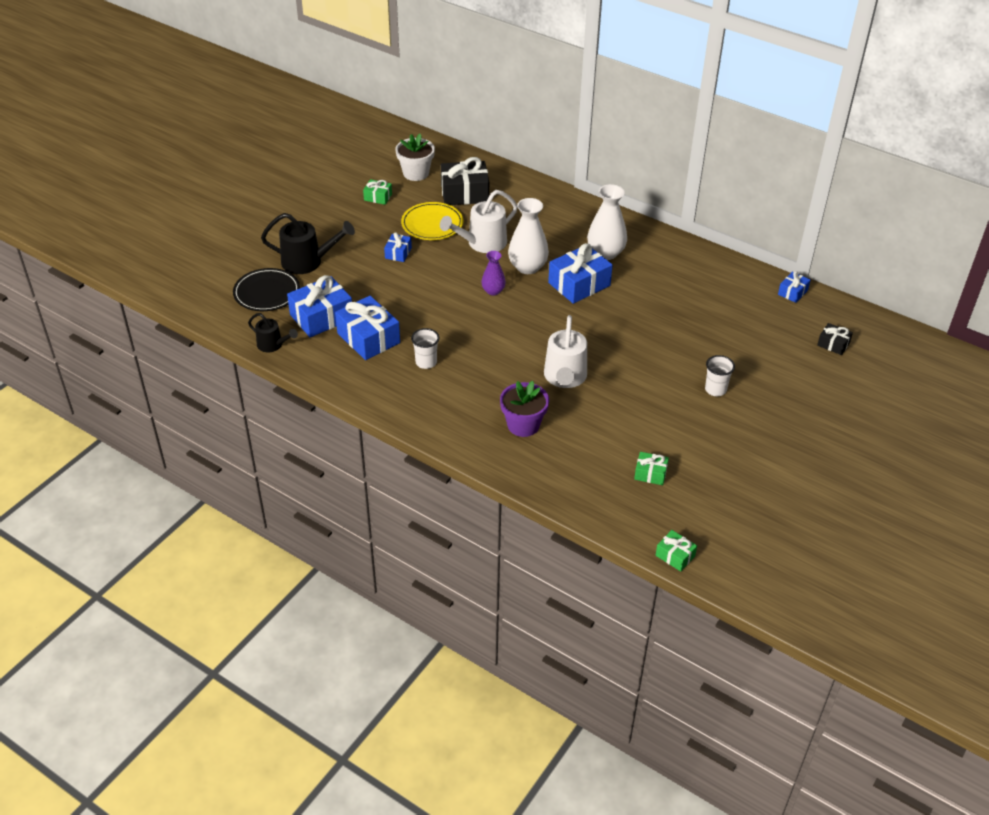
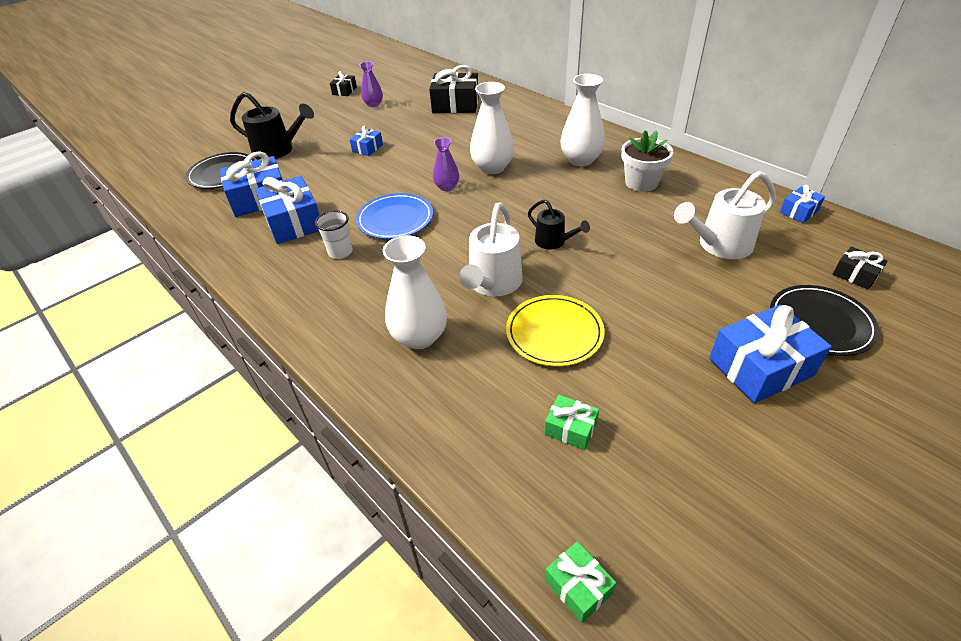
camera: 15 degrees right, 0 degrees up
(273, 345) = (194, 221): black watering can -> black watering can (554, 242)
(337, 180) = (344, 91): none -> black gift
(378, 197) = (373, 104): green gift -> purple vase
(416, 173) = (417, 88): white flower pot -> white flower pot (641, 182)
(432, 224) = (413, 127): yellow plate -> yellow plate (554, 333)
(460, 327) = (395, 219): none -> blue plate
(482, 243) = (454, 145): white watering can -> white watering can (719, 245)
(523, 425) = (419, 337): purple flower pot -> white vase
(579, 284) = (542, 187): blue gift -> blue gift (760, 367)
(715, 390) = (686, 317): white cup -> none
(808, 384) = (820, 323): none -> black plate

